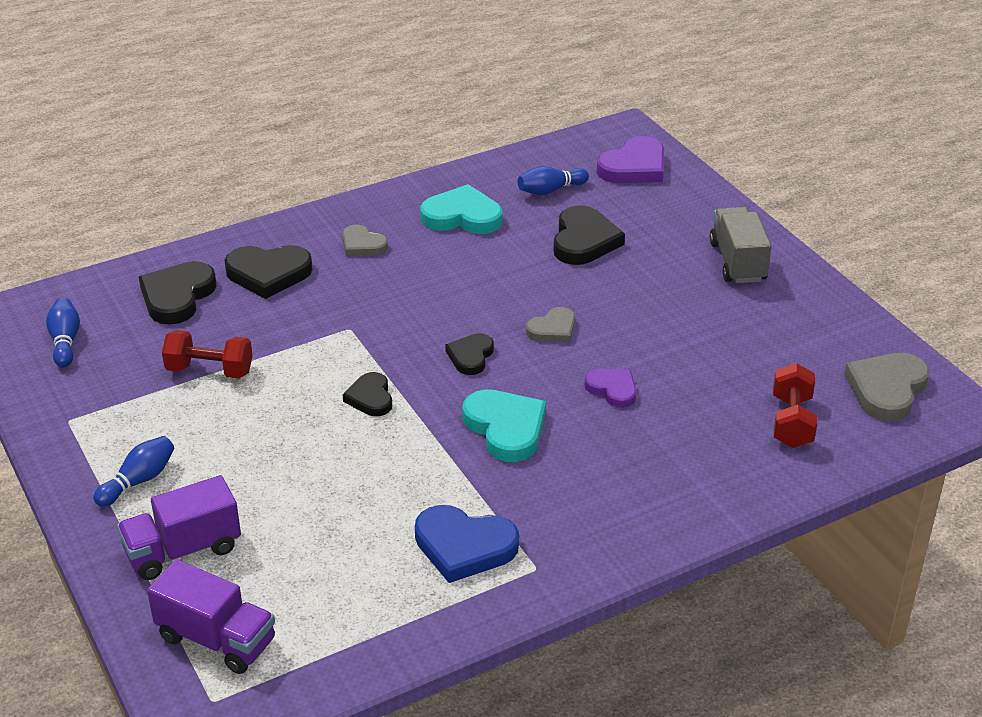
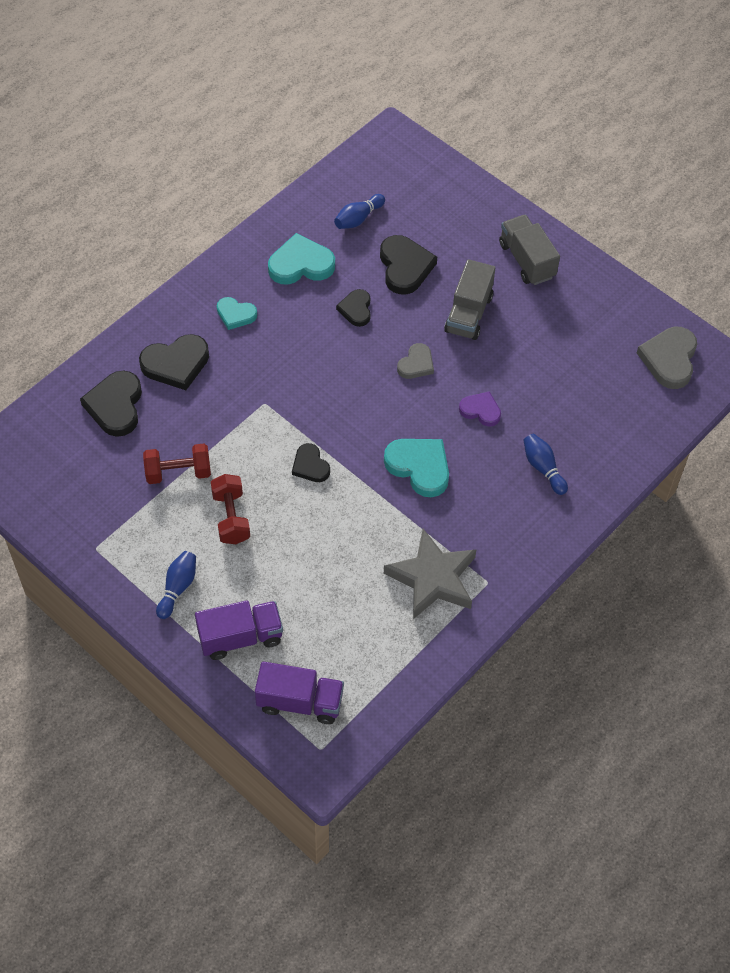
camera: 20 degrees left, 20 degrees up
(65, 341) = (51, 474): blue bowling pin -> blue bowling pin (543, 468)
(183, 550) = (240, 637): purple truck -> purple truck turned 150 degrees counterclockwise
(362, 245) = (235, 314): grey heart -> turquoise heart
(464, 546) = (432, 578): blue heart -> grey star
(470, 356) = (366, 406): black heart -> black heart (356, 309)
(634, 167) = (413, 176): purple heart -> none
(641, 296) = (468, 314): none -> grey truck
(791, 422) = (614, 407): red dumbbell -> red dumbbell (231, 517)

